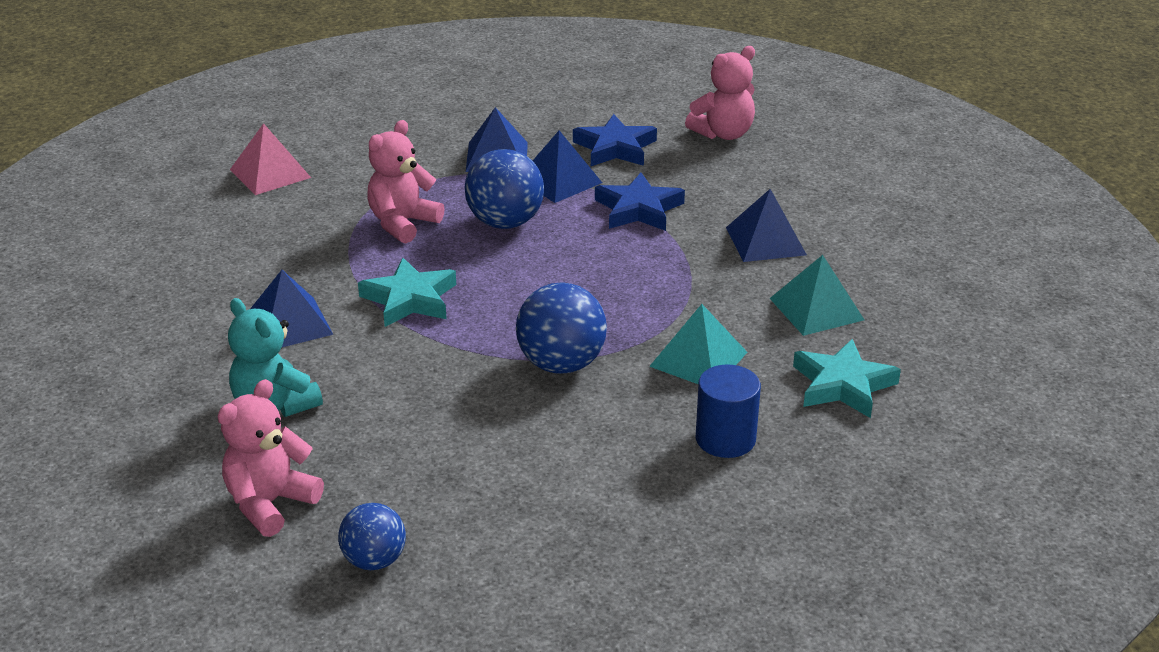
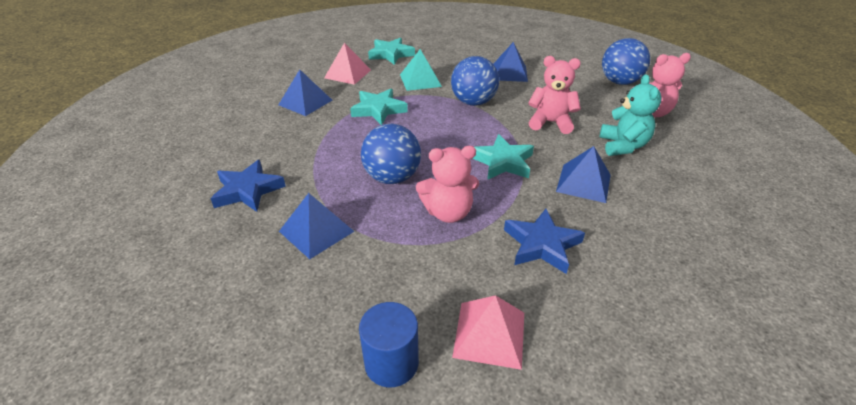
camera: 135 degrees left, 5 degrees up
(374, 560) = (619, 82): blue ball -> blue ball, size x1.58
(559, 180) = (318, 187): blue pyramid -> blue pyramid (509, 73)
(638, 209) = (319, 145): blue star -> blue star (542, 245)
(661, 281) = (378, 110): none -> turquoise star
(723, 134) = (184, 162): pink teddy bear -> pink teddy bear (550, 123)
(725, 439) = (455, 59): blue cylinder -> blue cylinder (391, 362)
(816, 309) = (348, 74): turquoise pyramid -> pink pyramid

